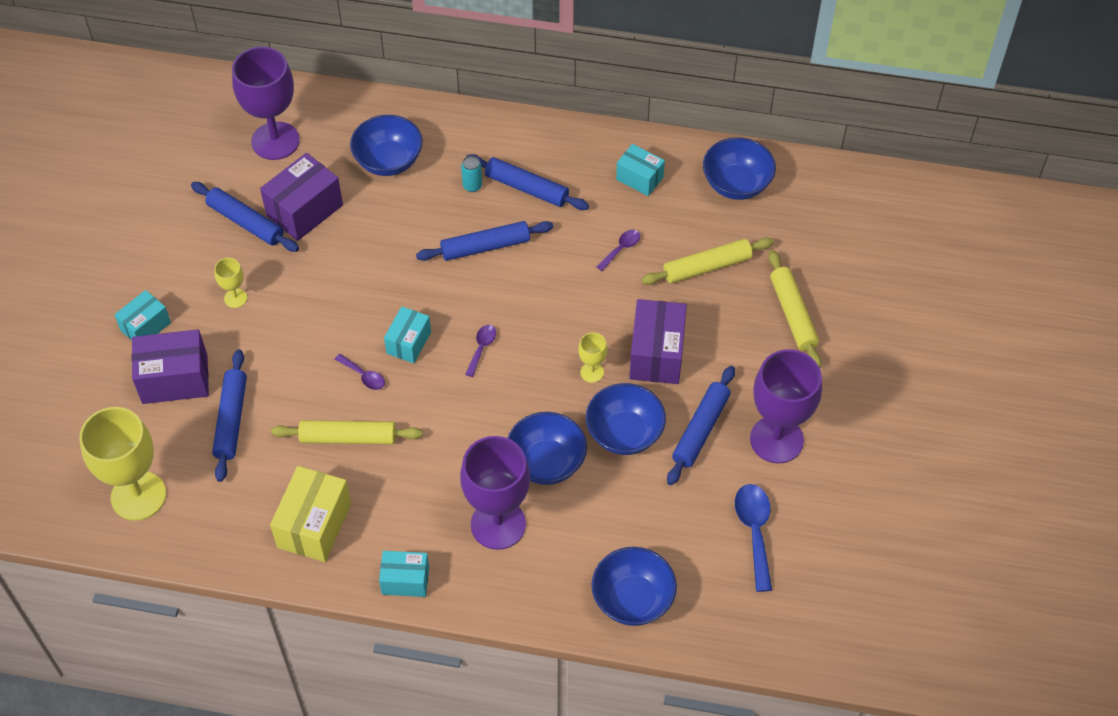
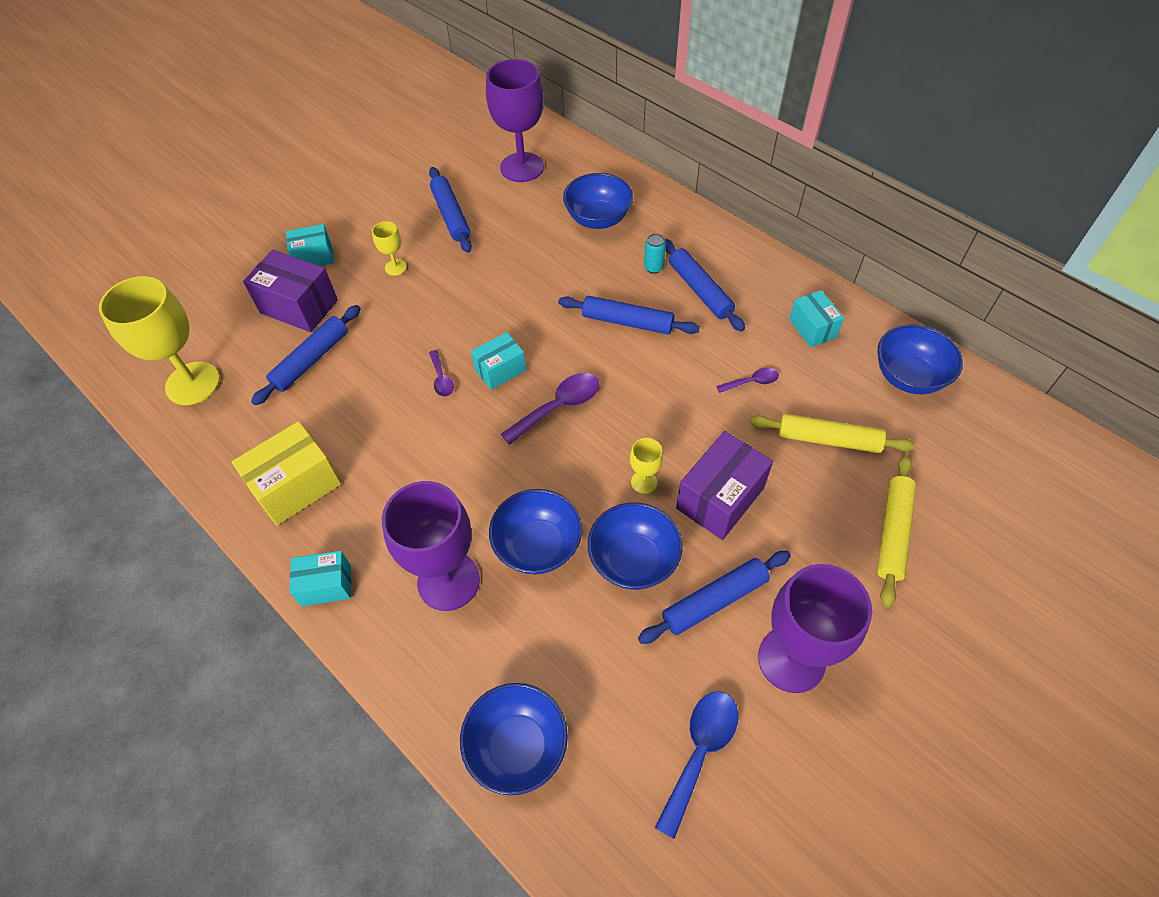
camera: 35 degrees right, 0 degrees up
(304, 210) = (502, 226): purple box -> none
(348, 438) = (386, 425): yellow rolling pin -> none
(405, 580) = (326, 585): turquoise box -> turquoise box turned 45 degrees counterclockwise
(481, 348) = (559, 407): purple spoon -> purple spoon, size x1.76

